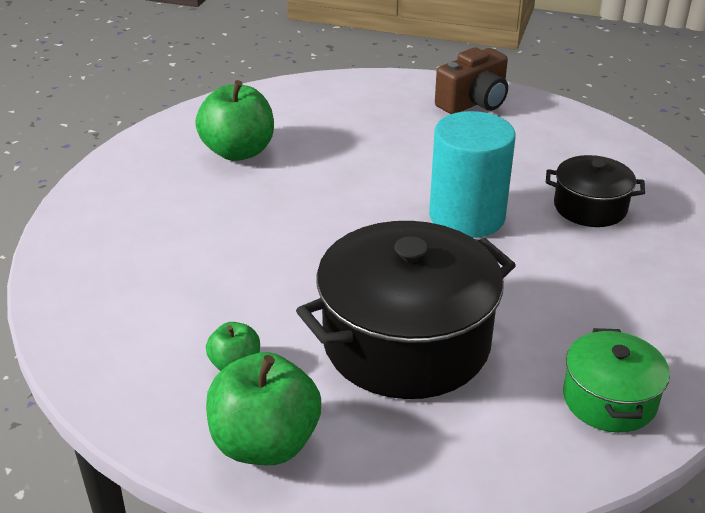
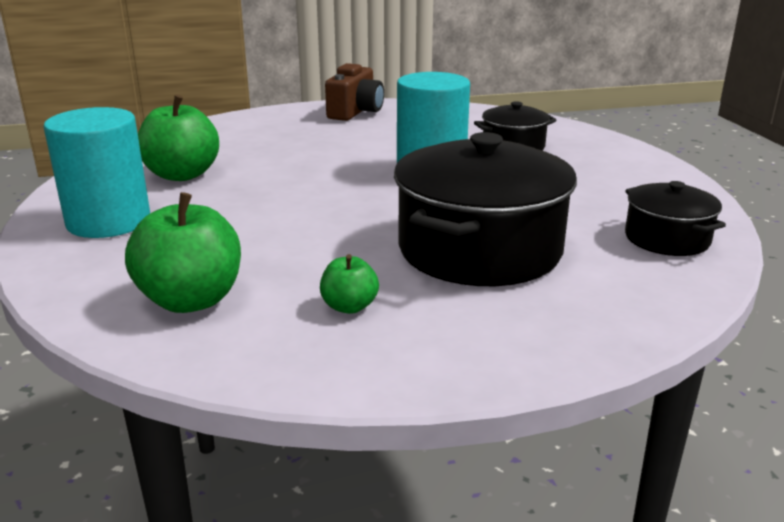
camera: 30 degrees left, 10 degrees down
(139, 194) = (109, 221): none -> turquoise cylinder
(265, 443) = (444, 349): green apple -> green apple (191, 300)
(609, 399) = (667, 239): green pot -> black pot

